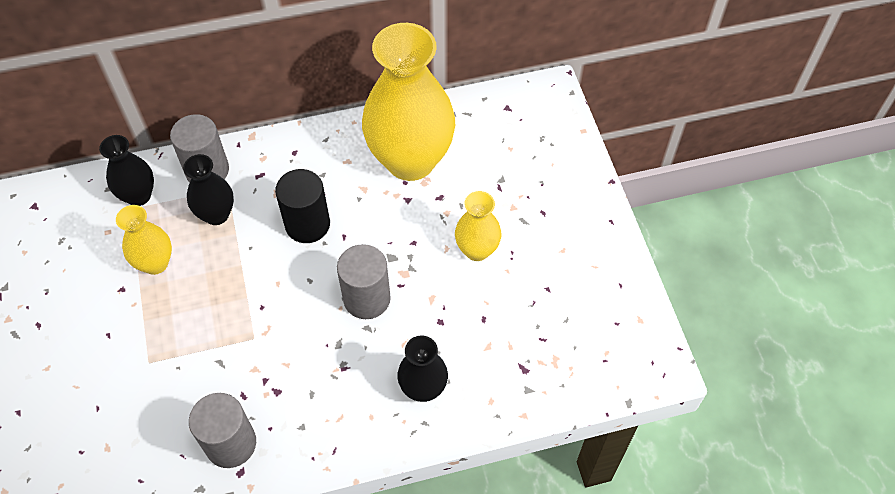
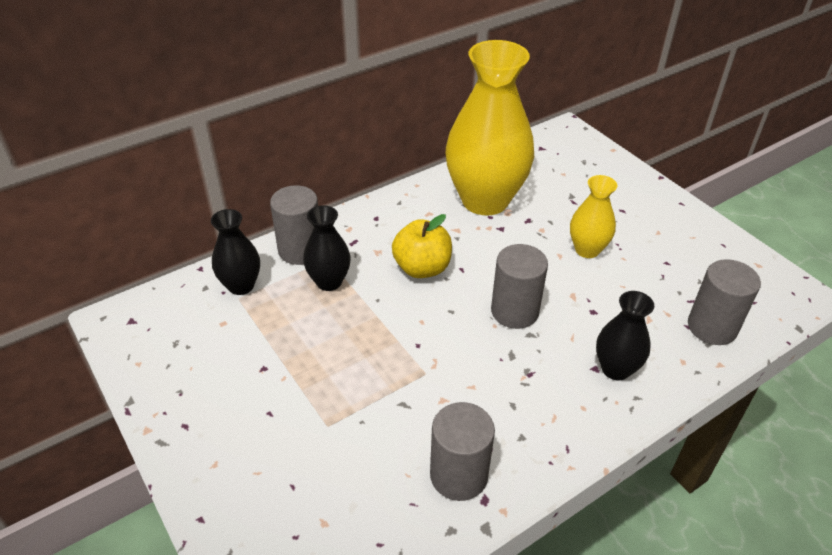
camera: 20 degrees left, 15 degrees down
(155, 263) = (288, 336): yellow vase -> none
(307, 224) = (422, 268): black cylinder -> yellow apple
(543, 374) = (712, 327): none -> grey cylinder

